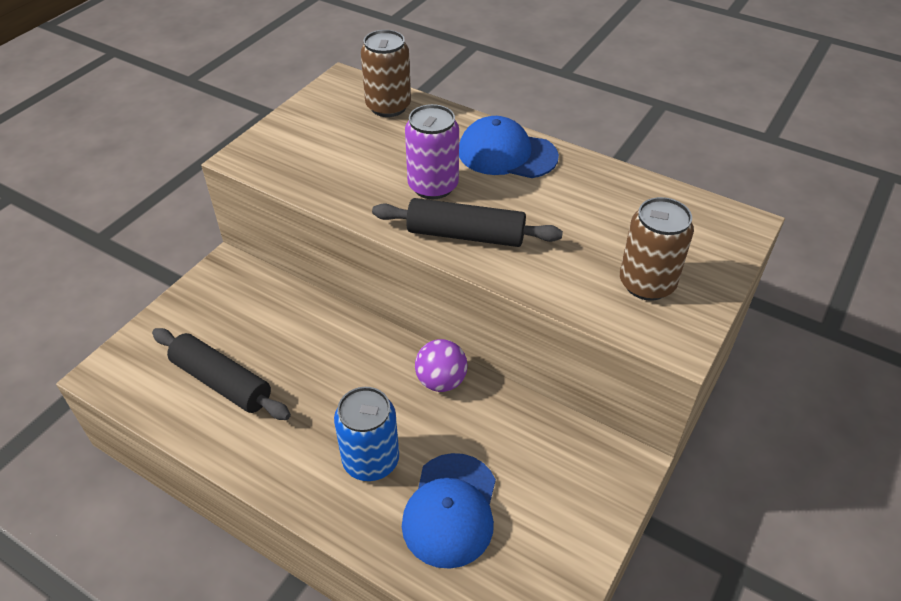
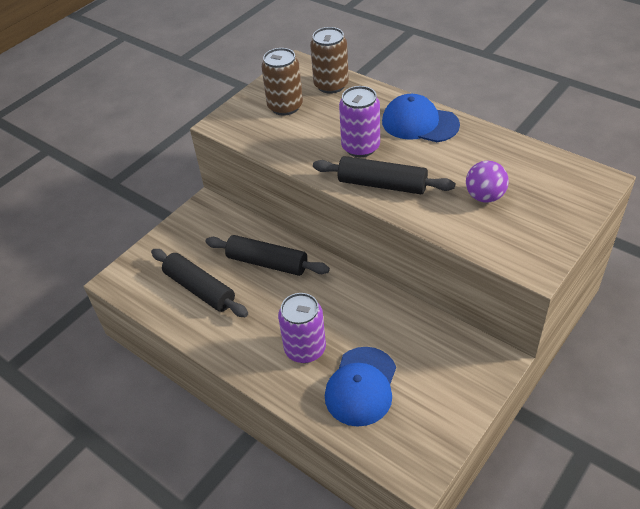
camera: 10 degrees right, 0 degrees up
(313, 342) = (267, 263): none -> black rolling pin
(371, 460) = (305, 349): blue can -> purple can
(441, 381) = (361, 294): purple ball -> purple ball (485, 196)
(647, 284) = (517, 224): brown can -> brown can (285, 106)

